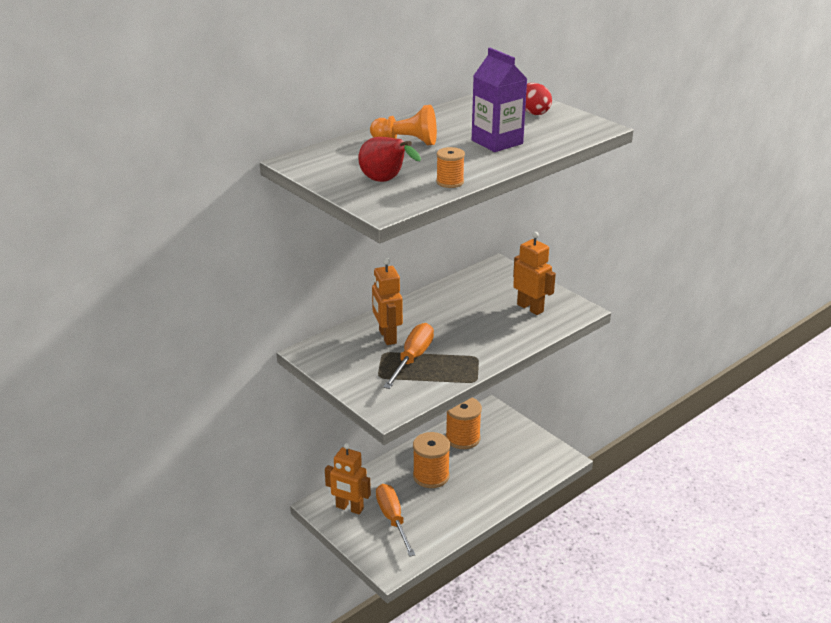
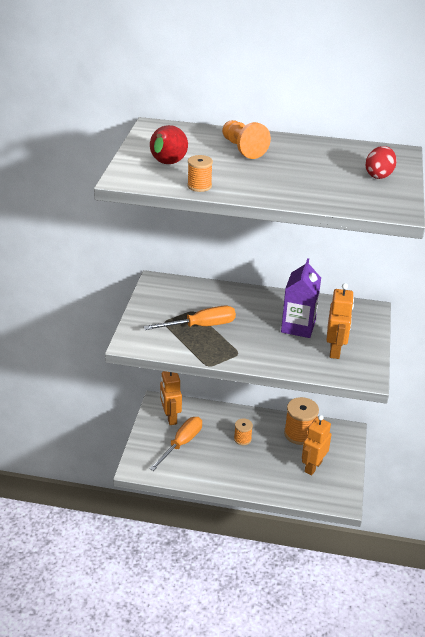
camera: 50 degrees right, 5 degrees up
(387, 337) = (213, 303): orange robot -> orange robot (313, 467)
(431, 476) = (242, 439): orange spool -> orange spool, size x0.56
(497, 142) = (297, 179): purple carton -> purple carton (298, 326)

